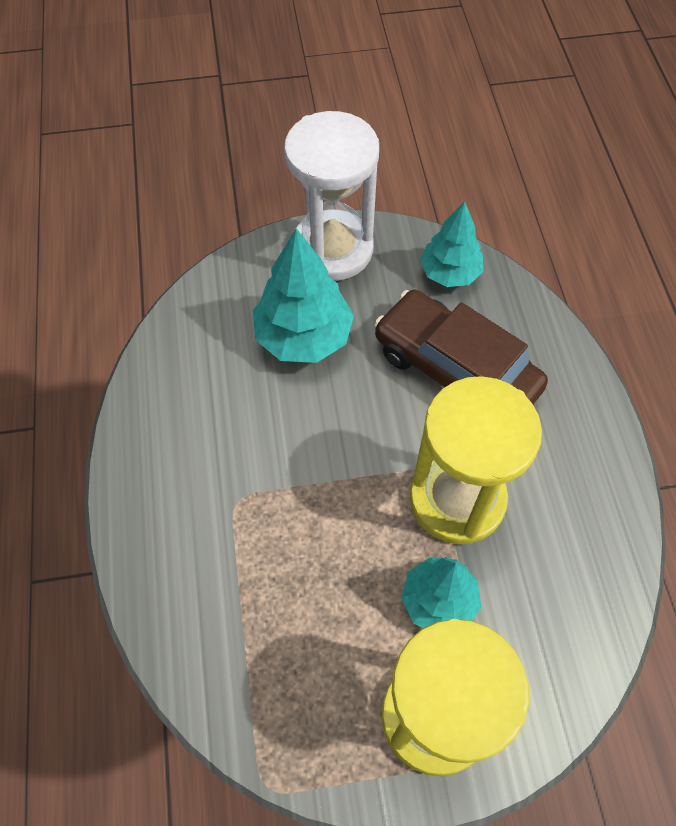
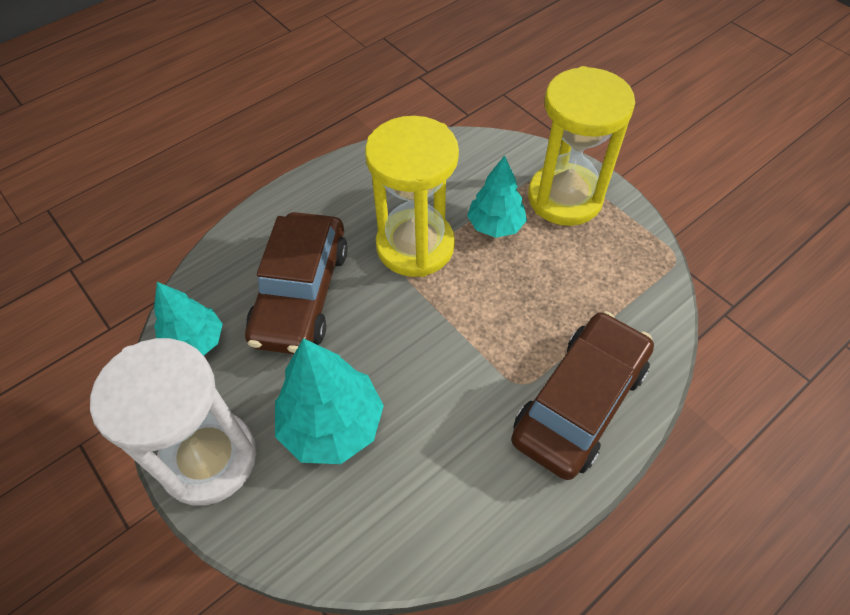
camera: 120 degrees left, 5 degrees down
(183, 540) = (579, 402): none -> brown car

